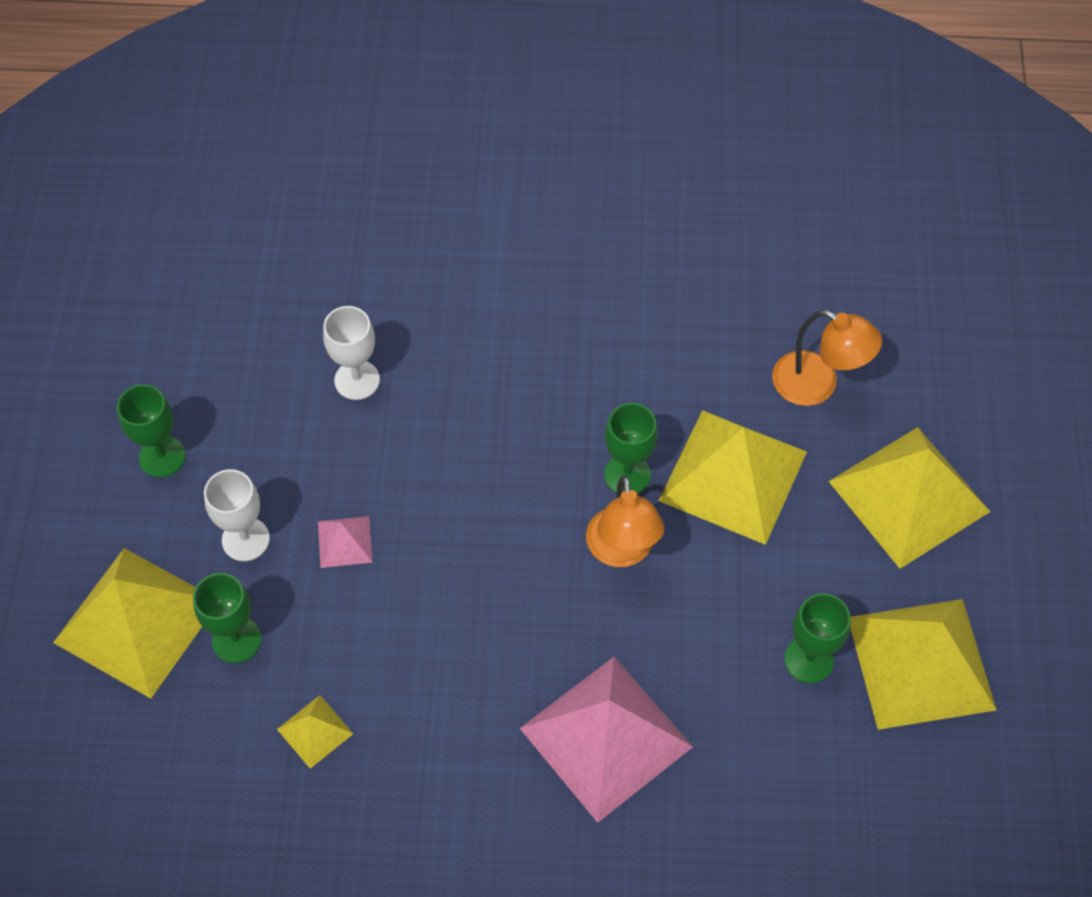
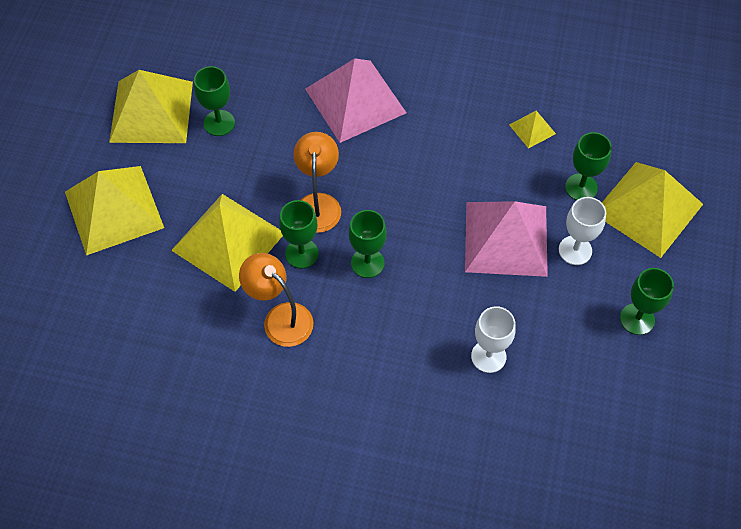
camera: 170 degrees left, 0 degrees up
(344, 541) = (506, 238): pink pyramid -> pink pyramid, size x2.25
(534, 476) = (367, 263): none -> green goblet
(817, 385) = (144, 297): orange lamp -> orange lamp (280, 318)

